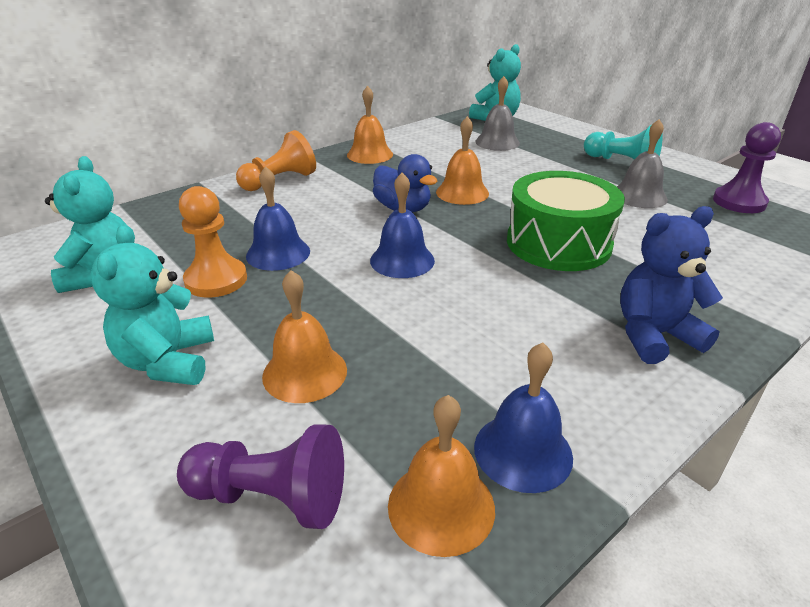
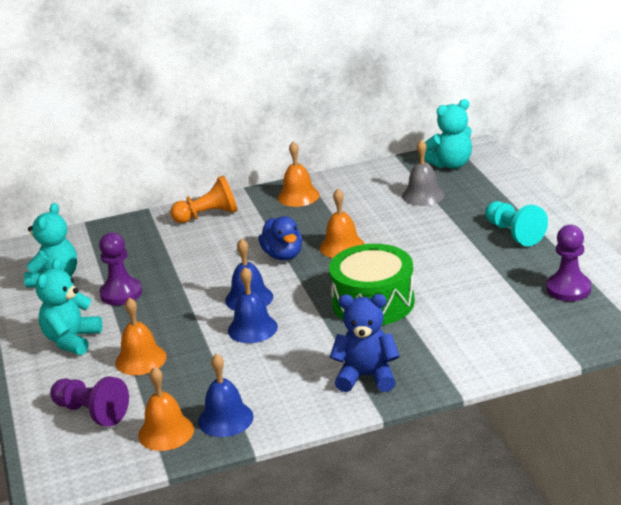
camera: 25 degrees right, 5 degrees down
(216, 280) = (121, 293): orange pawn -> purple pawn
(278, 253) = (170, 280): blue bell -> blue bell (252, 328)
(639, 196) = (487, 270): grey bell -> none

